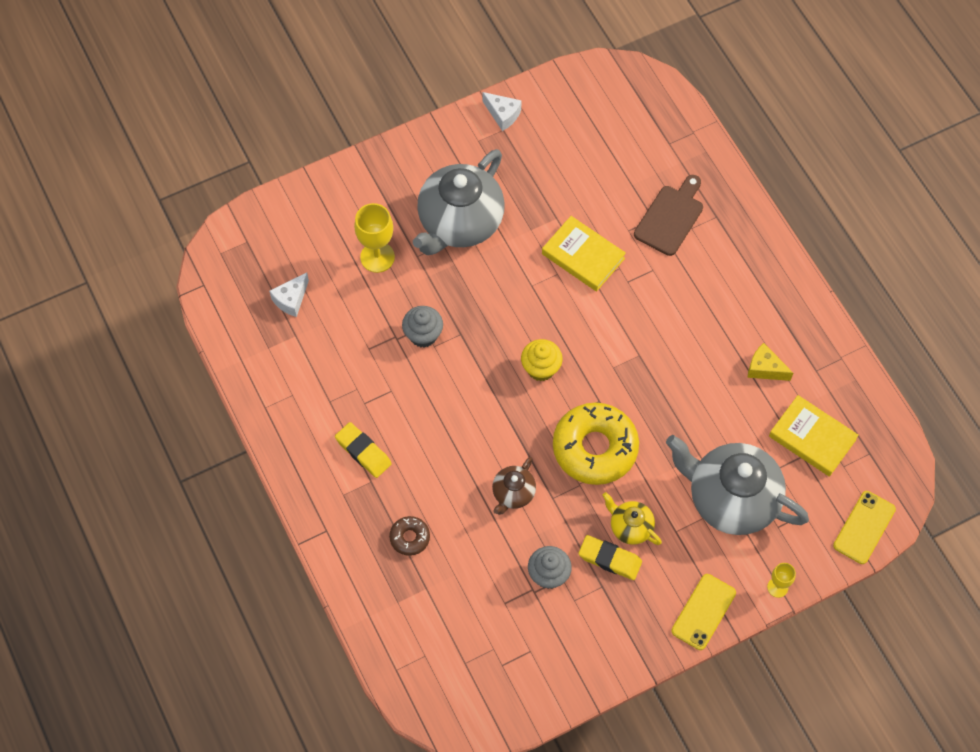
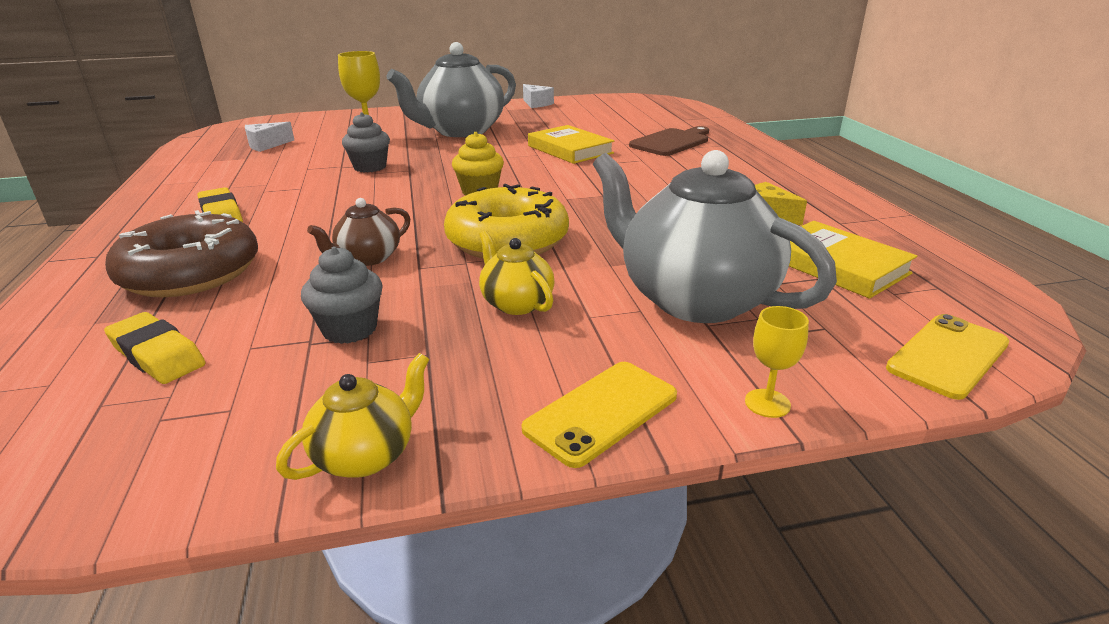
camera: 15 degrees right, 35 degrees down
(410, 538) = (191, 273): brown donut -> brown donut, size x2.16
(610, 559) = (462, 328): yellow eraser -> yellow eraser (157, 355)
(611, 664) = (366, 455): none -> yellow teapot

